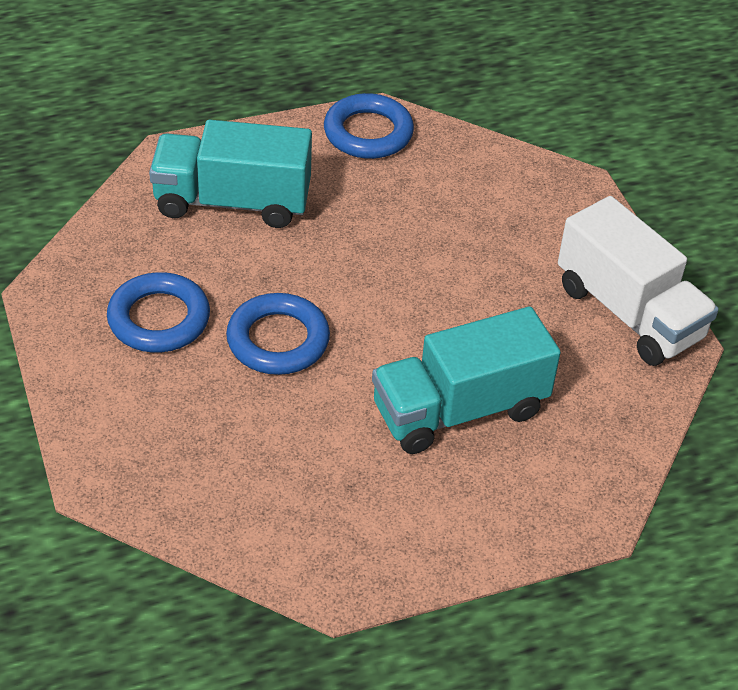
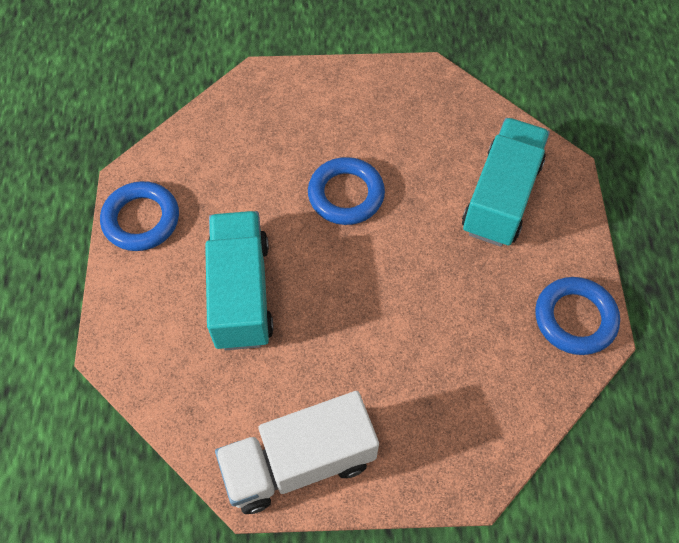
camera: 110 degrees right, 15 degrees up
(159, 319) = (387, 129): blue ring -> blue ring (141, 219)

